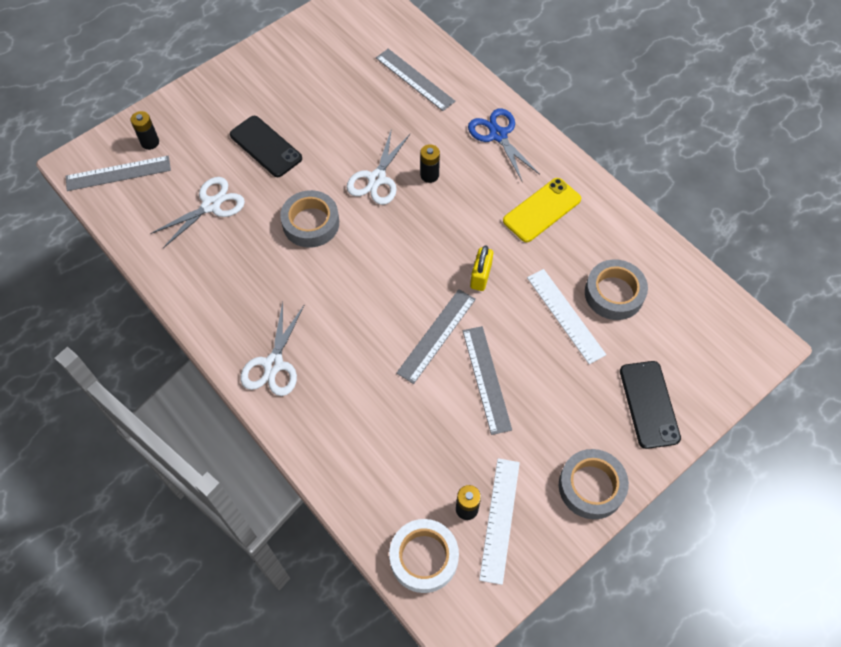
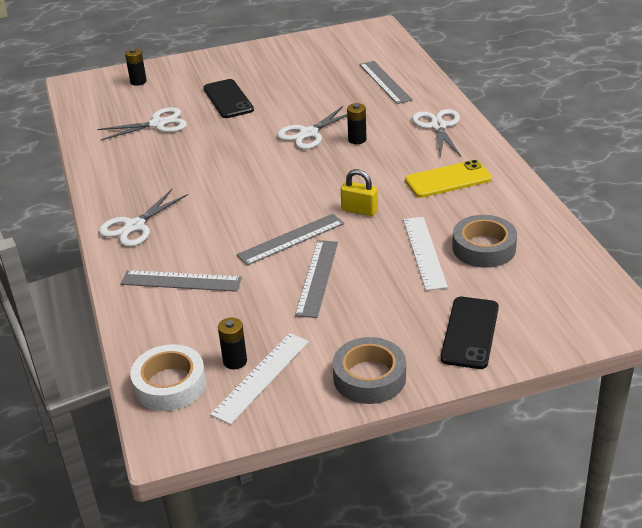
camera: 25 degrees right, 25 degrees down
(118, 173) = (100, 94): grey ruler -> grey ruler (181, 281)
(311, 223) = (231, 149): grey tape -> none
(480, 276) = (359, 210): yellow padlock -> yellow padlock turned 75 degrees clockwise
(498, 135) = (438, 126): blue scissors -> white scissors

